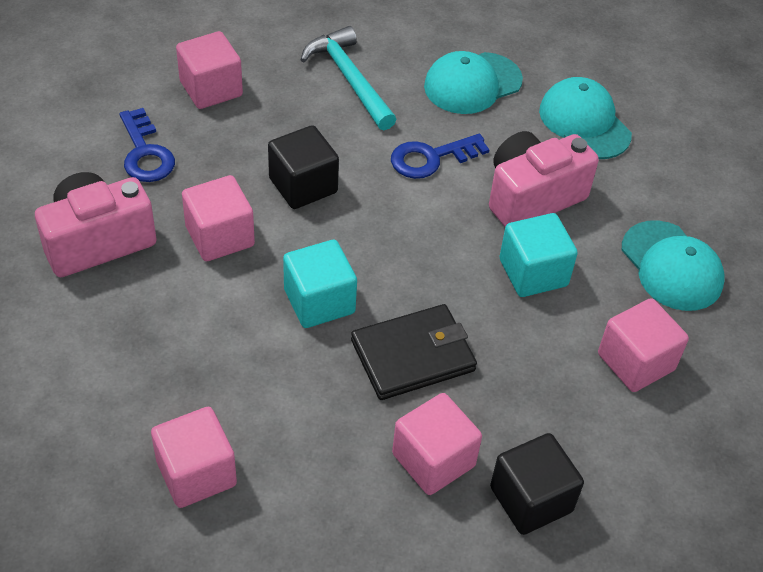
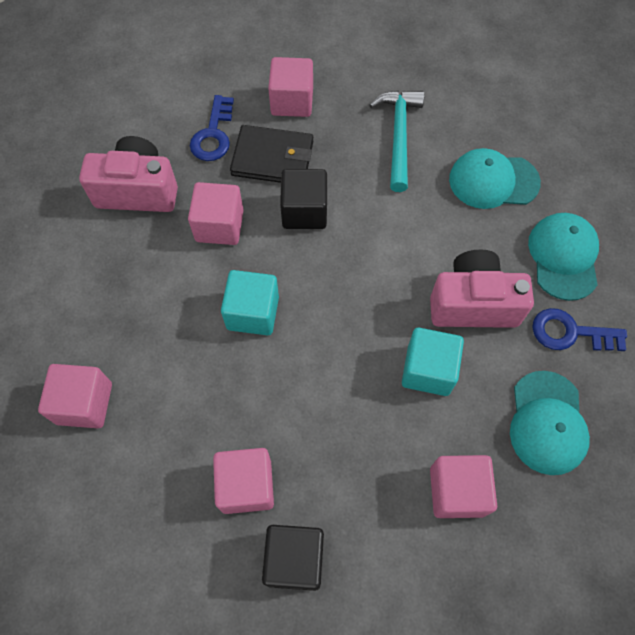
camera: 35 degrees right, 15 degrees up
(413, 356) = (289, 392): black wallet -> black wallet (273, 158)
(431, 158) = (416, 232): blue key -> blue key (570, 332)

